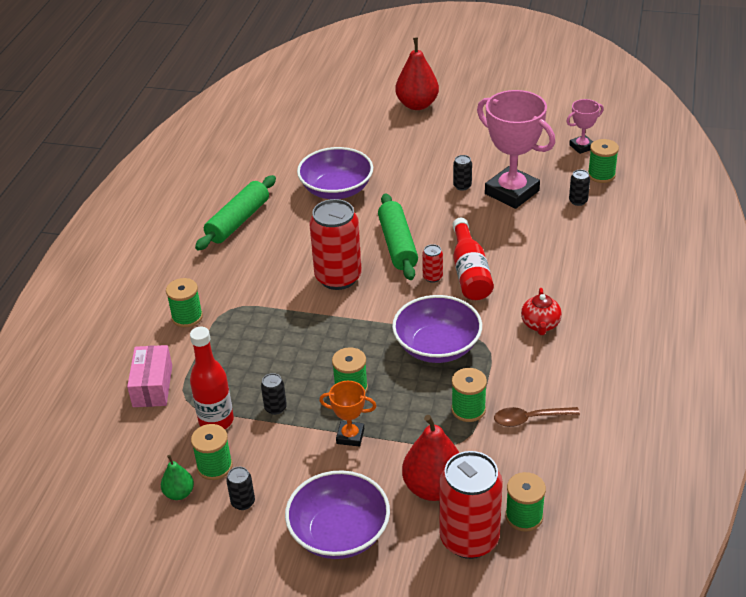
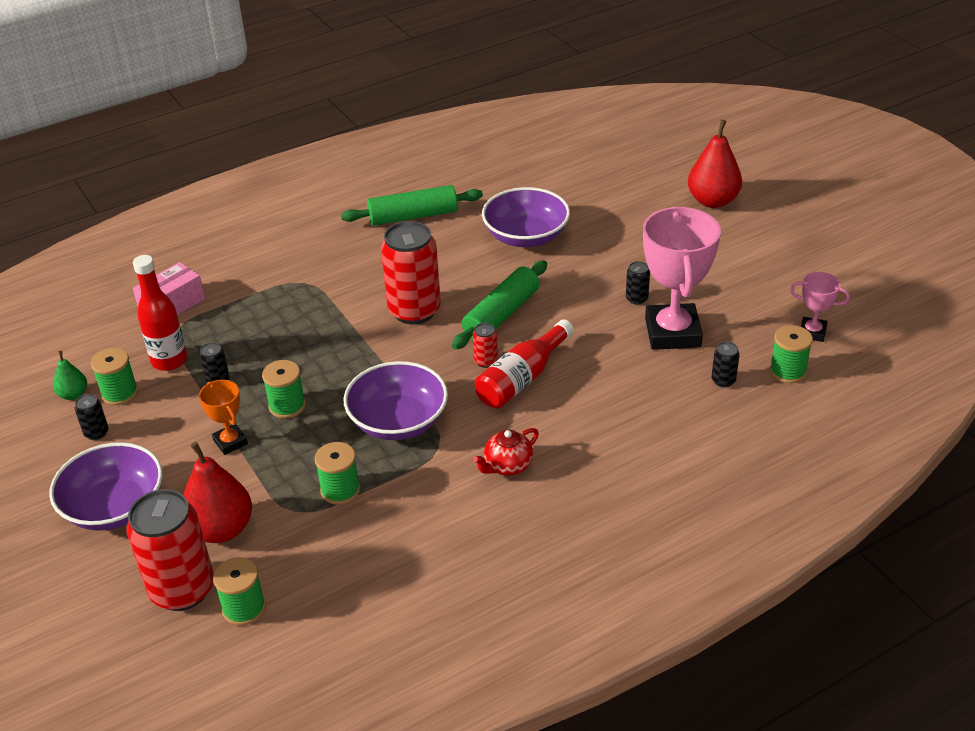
camera: 45 degrees right, 0 degrees up
(187, 317) = (268, 269): green spool -> none
(530, 419) = (372, 536): brown spoon -> none

